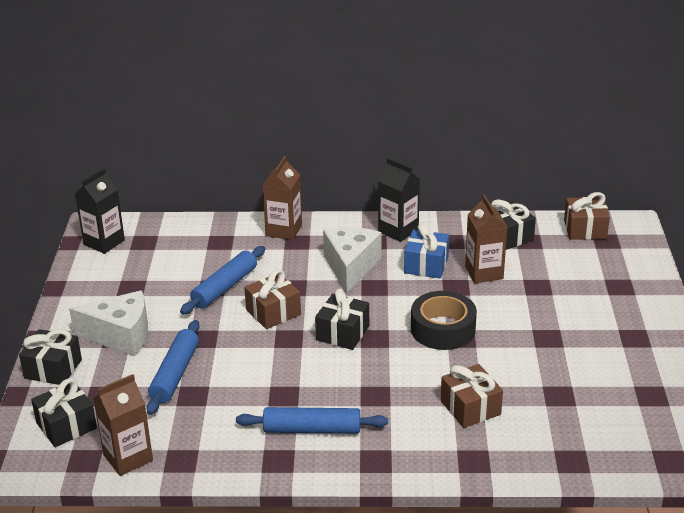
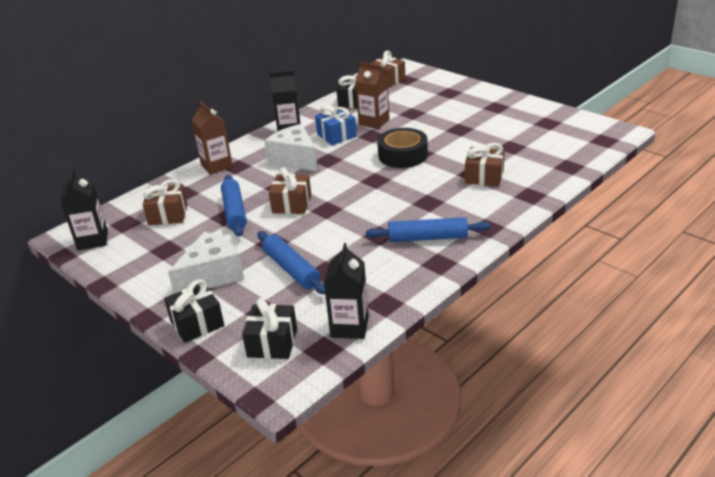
camera: 45 degrees left, 0 degrees up
(128, 458) = (349, 327): brown carton -> black carton
(179, 255) = (168, 215): none -> brown gift
(312, 429) = (427, 238): blue rolling pin -> blue rolling pin turned 45 degrees clockwise
(342, 333) = (353, 188): black gift -> none

